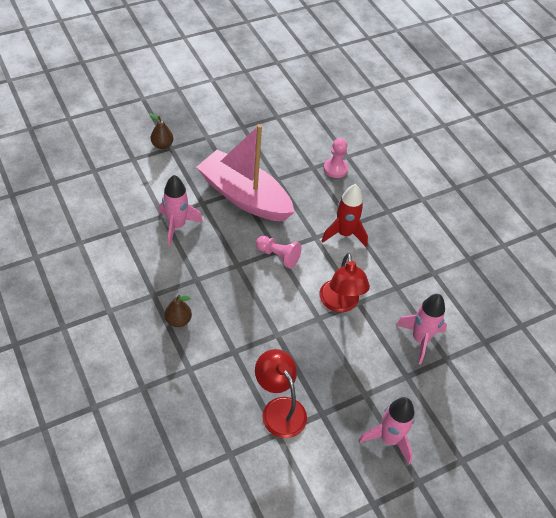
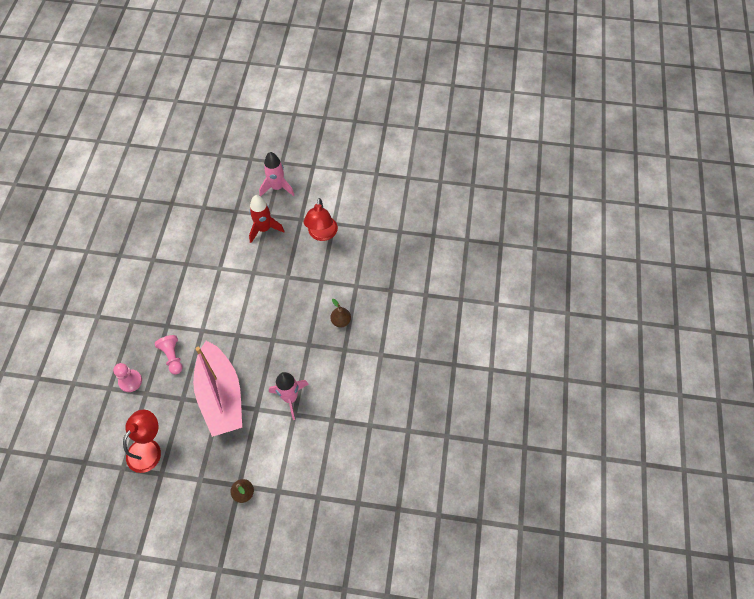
camera: 140 degrees left, 10 degrees up
(278, 256) = (240, 330): pink pawn -> pink pawn (172, 357)
(340, 303) = (231, 273): red lamp -> red lamp (148, 448)
(344, 234) = (180, 321): red rocket -> red rocket (264, 229)
(420, 339) = (206, 225): pink rocket -> none

